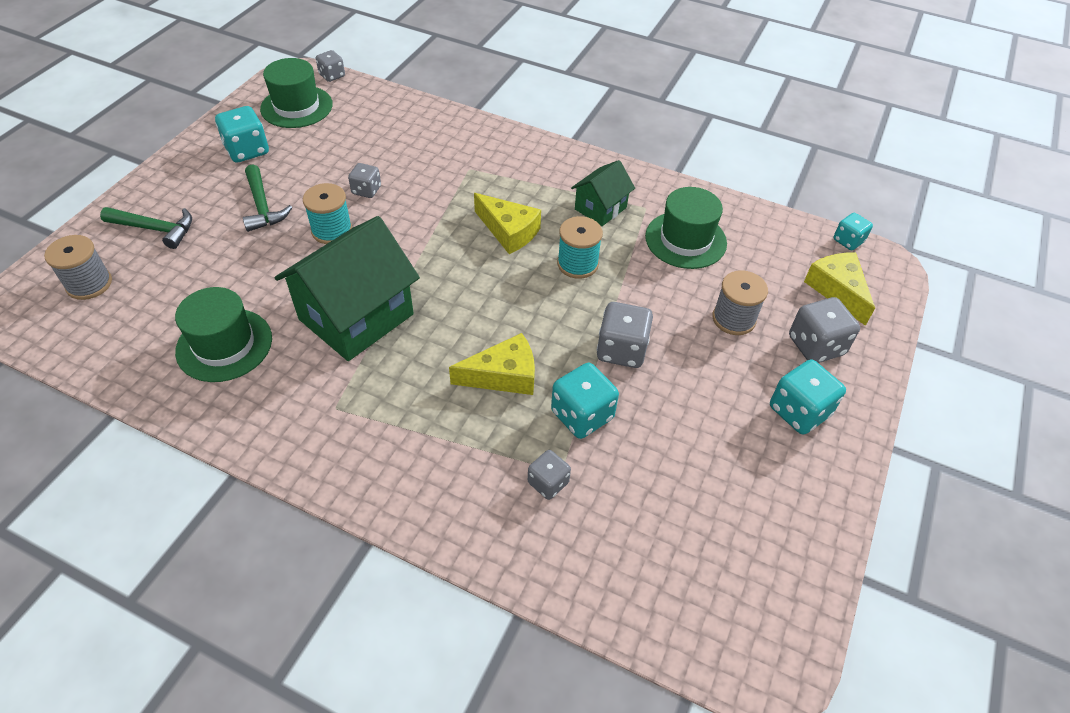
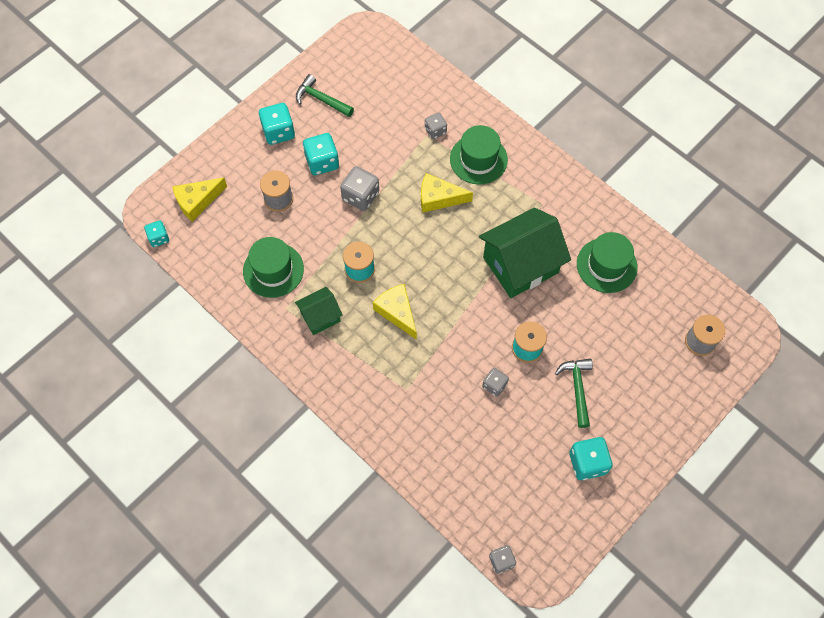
camera: 160 degrees left, 15 degrees up
(155, 229) = (658, 385): green hammer -> green hammer (321, 99)
(296, 107) = (540, 517): green hat -> green hat (478, 159)
(582, 415) = (402, 162): turquoise dice -> turquoise dice (322, 162)
(816, 345) = (240, 167): grey dice -> none
(837, 290) = (197, 201): yellow cheese -> yellow cheese turned 60 degrees clockwise

